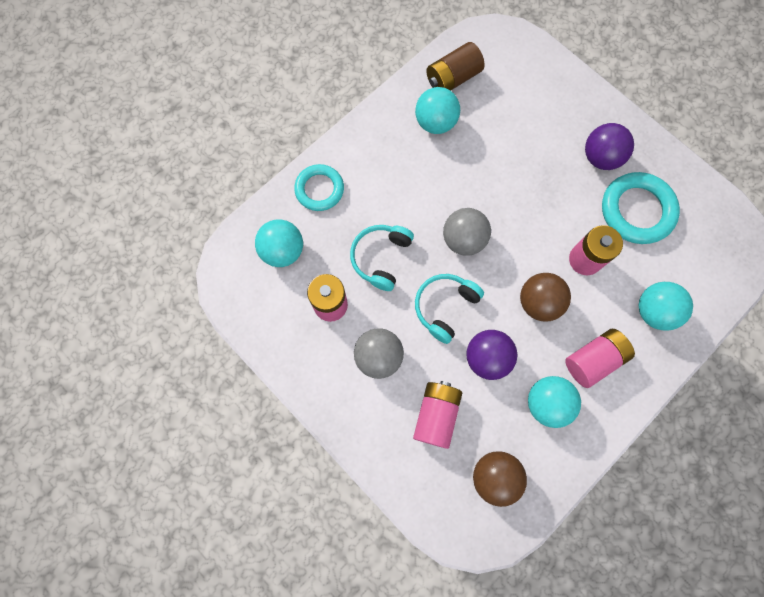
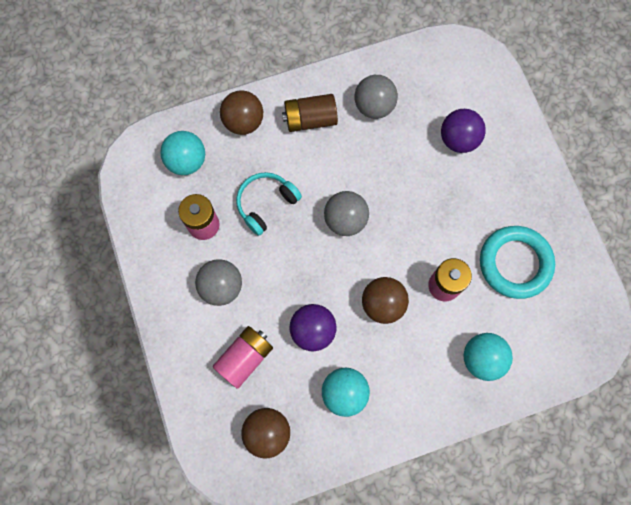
camera: 25 degrees right, 0 degrees up
(319, 189) = (243, 122): turquoise ring -> brown ball
(435, 122) = (374, 106): turquoise ball -> grey ball
(445, 307) = (299, 271): turquoise headphones -> none
(452, 78) = (410, 73): brown battery -> brown battery (310, 119)
(593, 360) = (405, 375): pink battery -> none
(600, 157) = (507, 201): purple ball -> purple ball (458, 139)

